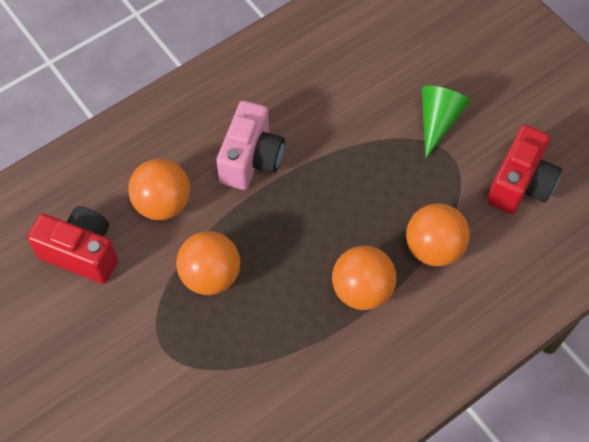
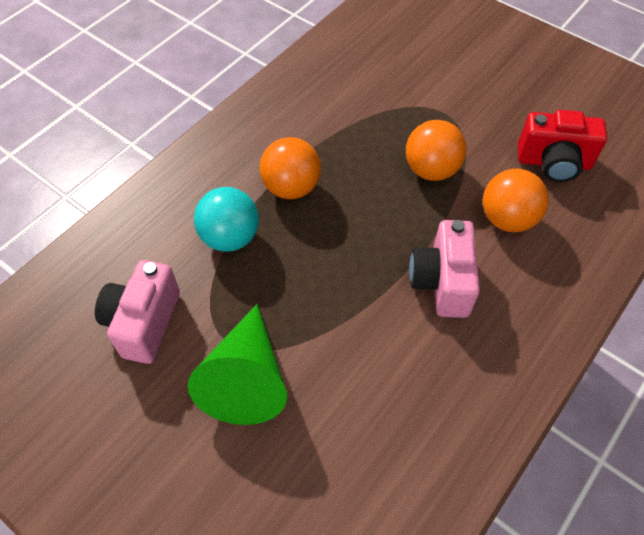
camera: 165 degrees right, 5 degrees down
(433, 248) = (230, 237): orange ball -> turquoise ball
(438, 121) = (246, 378): green cone -> green cone, size x1.52
(520, 184) = (144, 323): red camera -> pink camera

